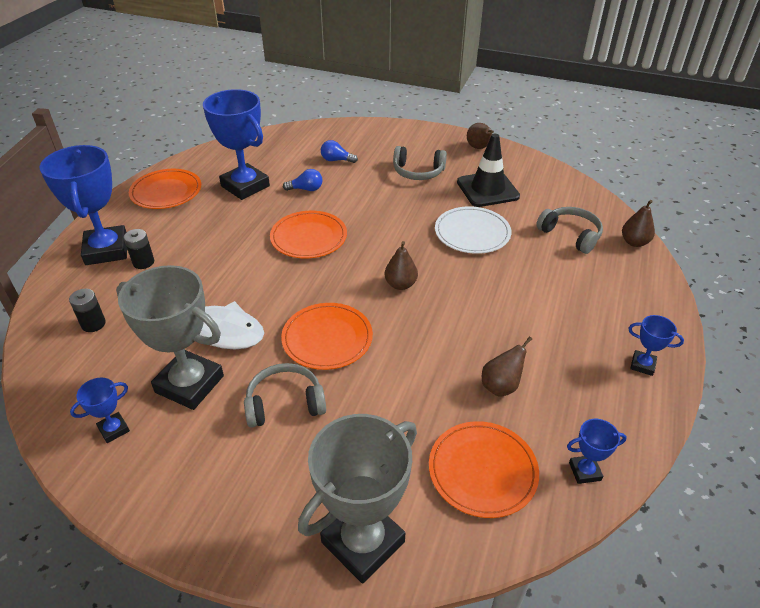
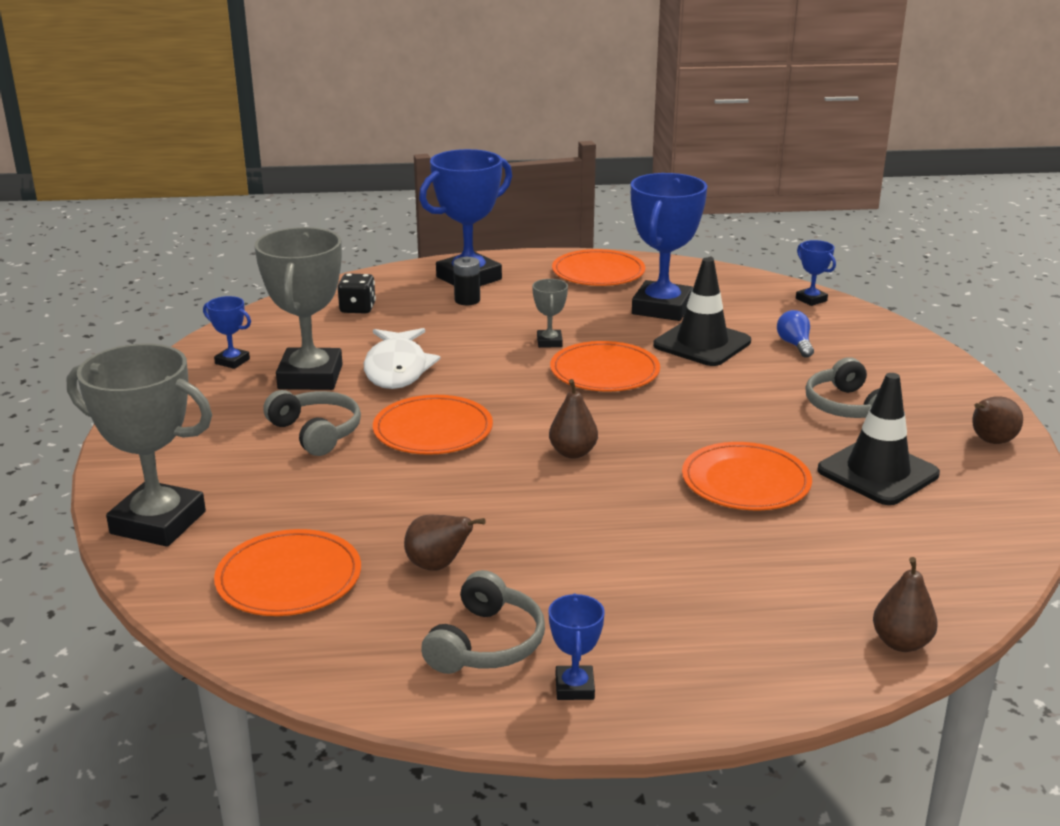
camera: 65 degrees right, 15 degrees down
(93, 324) = (357, 308): black battery -> black dice
(247, 246) = (549, 342): none -> grey trophy
(306, 189) = (702, 344): blue light bulb -> black traffic cone
(472, 233) = (745, 481): white plate -> orange plate
(570, 235) = (843, 571): grey headphones -> grey headphones (486, 643)
(584, 471) = (328, 658): blue trophy -> blue trophy (811, 300)

